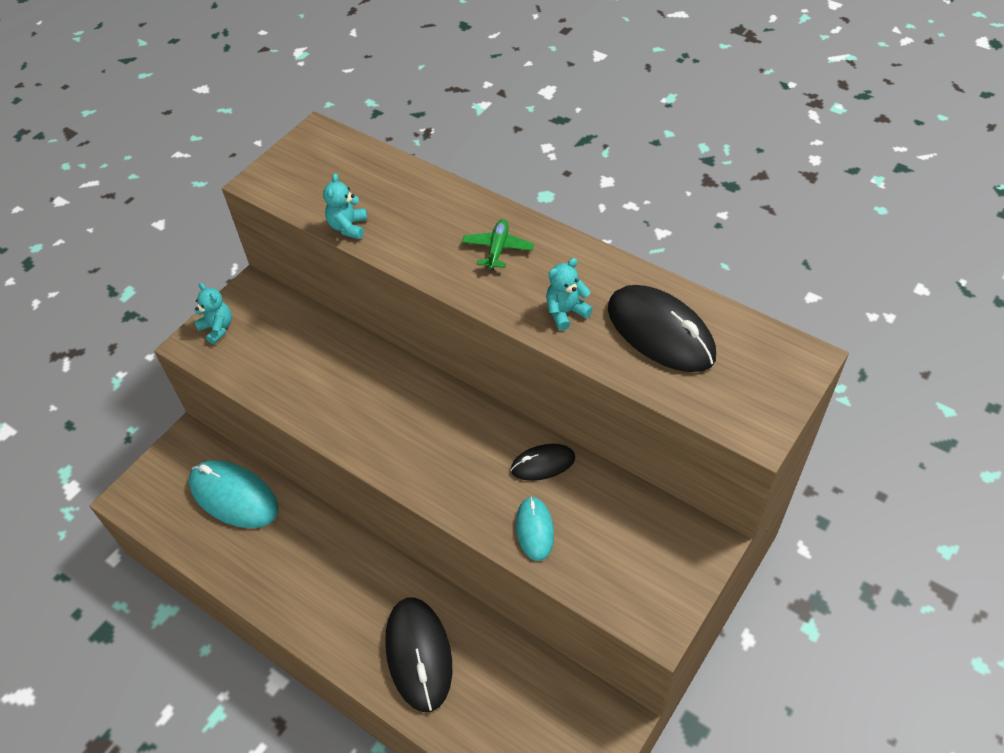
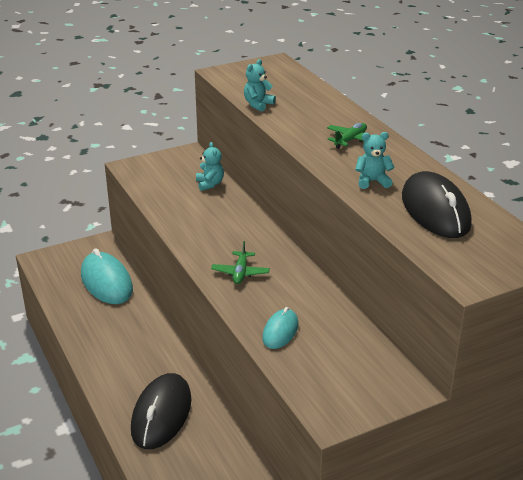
camera: 25 degrees right, 20 degrees down
(217, 328) = (152, 164): turquoise teddy bear -> turquoise teddy bear (210, 184)
(437, 461) = (240, 273): none -> green plane
(543, 464) = (315, 299): black mouse -> none

